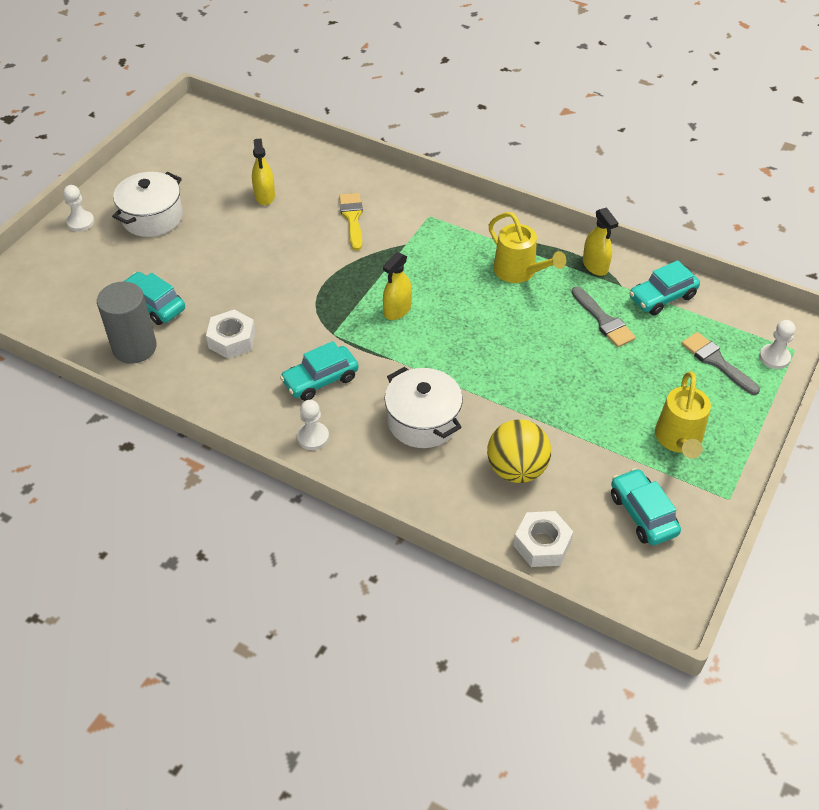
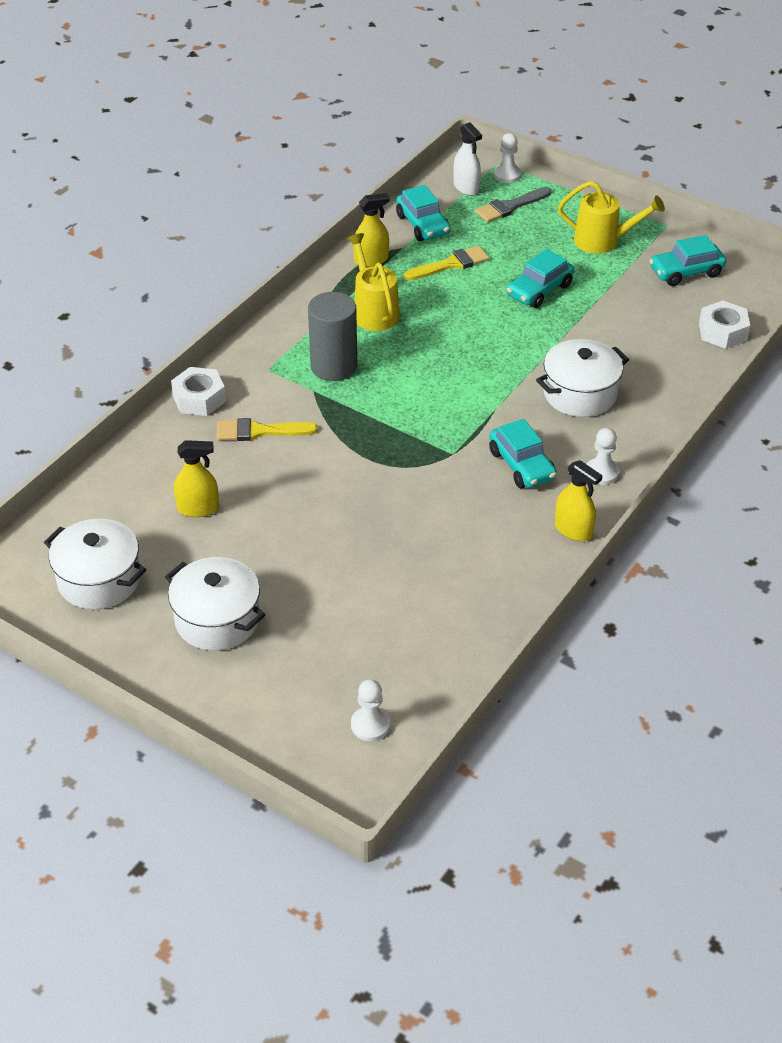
camera: 85 degrees left, 5 degrees down
(80, 222) = (211, 698): white pawn -> white pawn (370, 725)
(134, 347) = (461, 625): grey cylinder -> grey cylinder (334, 366)
(153, 305) = (389, 610): turquoise car -> turquoise car (539, 290)
(194, 159) = (99, 580): none -> white pot
(232, 340) = (455, 537): white nut -> white nut (199, 398)
(397, 310) = (420, 403): yellow spray bottle -> yellow spray bottle (573, 530)
(516, 469) = (639, 338): yellow ball -> none
(519, 272) = (373, 311): yellow watering can -> yellow watering can turned 75 degrees counterclockwise
(603, 320) = (451, 264): grey brush -> yellow brush
(738, 326) = (466, 187): none -> white spray bottle

